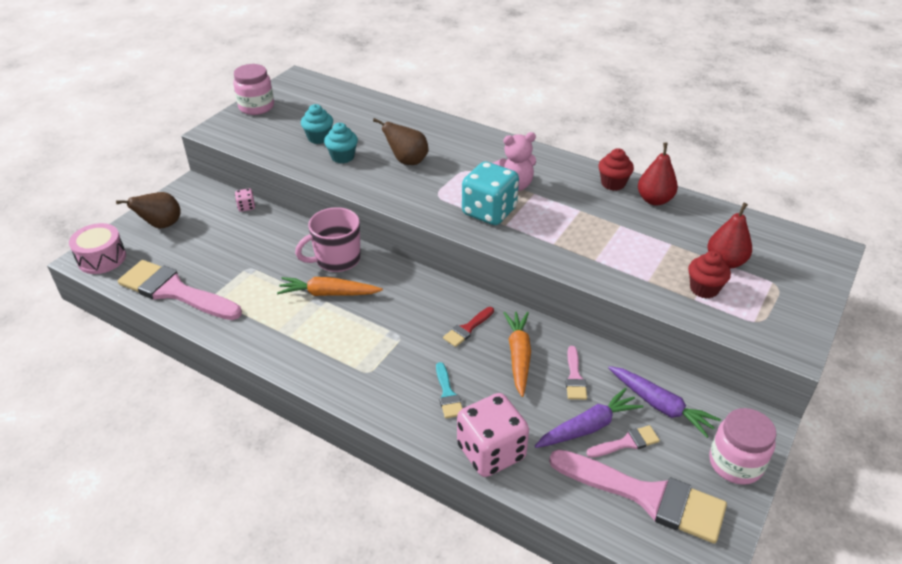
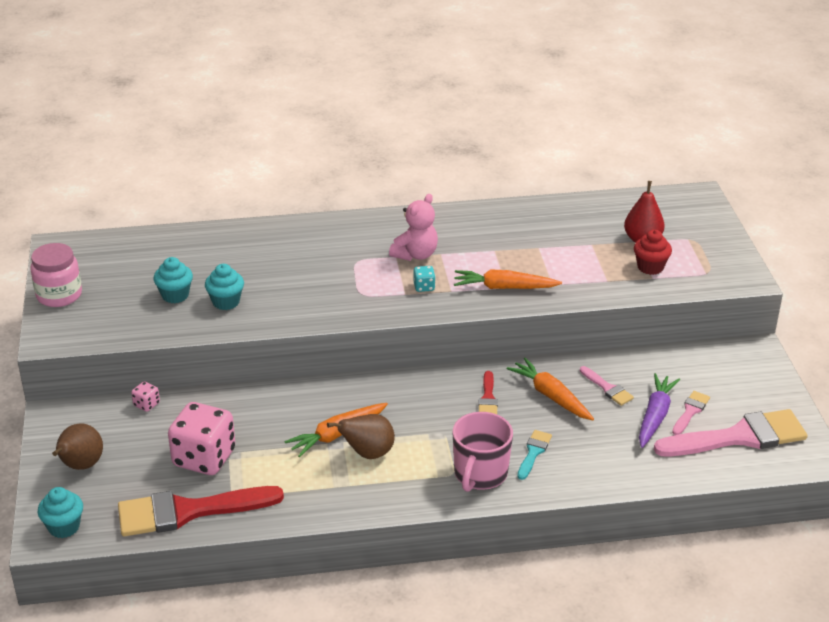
camera: 40 degrees left, 5 degrees down
(102, 258) = (64, 527): pink drum -> turquoise cupcake
(175, 291) = (188, 511): pink brush -> red brush
(336, 259) = (304, 403): pink mug -> pink mug (480, 474)
(407, 161) = (293, 277): brown pear -> brown pear (368, 453)
(448, 394) = (533, 452): turquoise brush -> turquoise brush turned 105 degrees counterclockwise
(489, 212) = (424, 287): turquoise dice -> turquoise dice, size x0.42
(491, 452) = (611, 471): pink dice -> pink dice (204, 458)
(551, 243) = (504, 287): none -> orange carrot
(613, 183) = (492, 216): red cupcake -> none
(654, 200) = (539, 214): red pear -> none
(660, 406) = (684, 374): purple carrot -> none
(735, 463) = (767, 384): pink jar -> none

